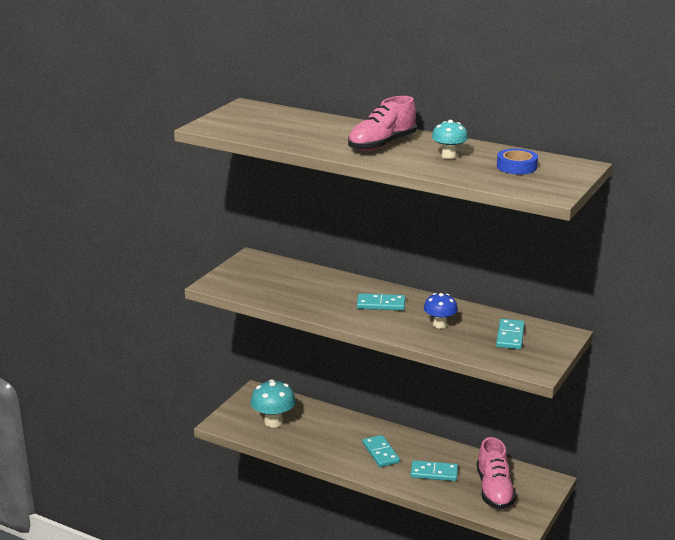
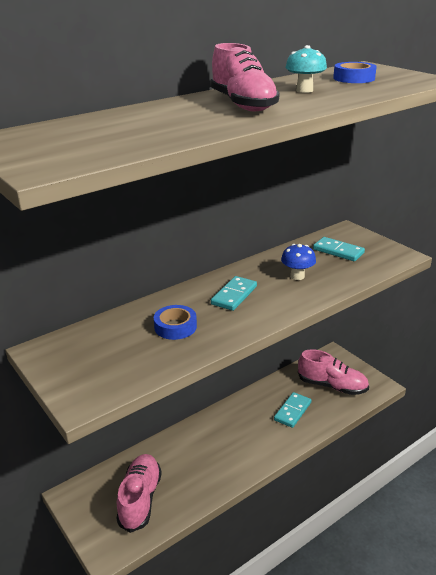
camera: 65 degrees left, 5 degrees up
(273, 422) = (140, 499): turquoise mushroom -> pink shoe
(316, 292) = (175, 327): none -> blue tape
(381, 453) = (244, 434): turquoise domino -> none

